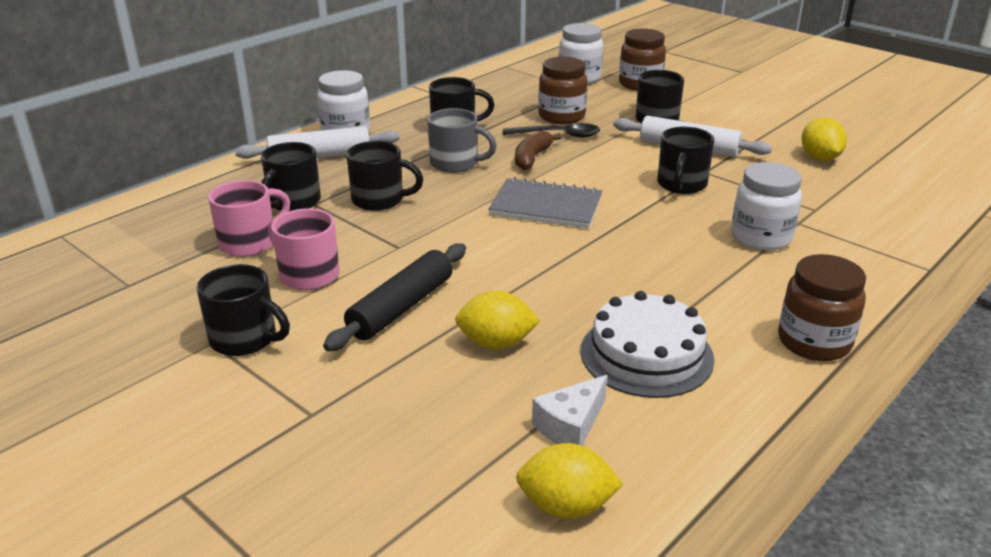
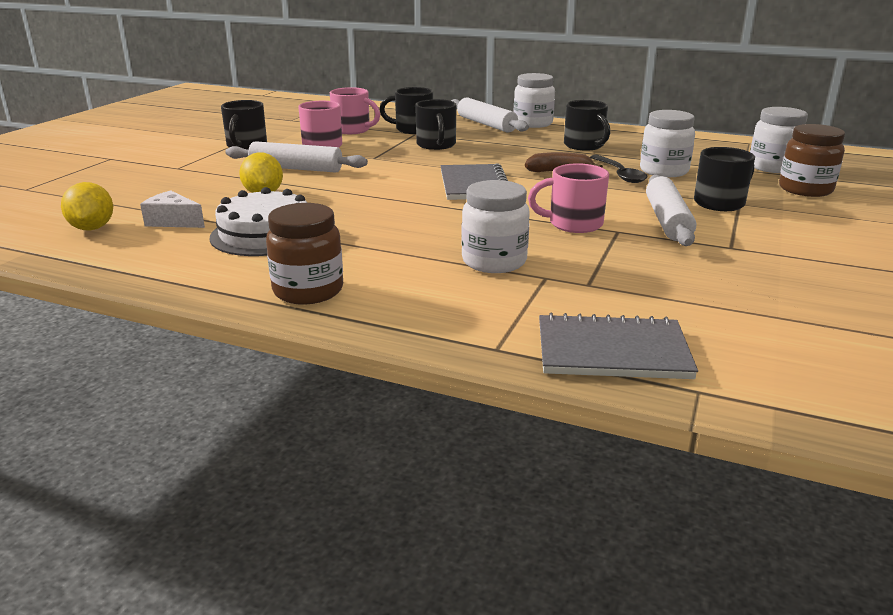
camera: 70 degrees right, 5 degrees down
(401, 307) = (296, 168): black rolling pin -> white rolling pin
(456, 163) = (519, 154): grey mug -> none
(561, 116) = (664, 171): brown jar -> white jar
(681, 185) = (573, 224): black mug -> pink mug
(819, 158) = (738, 283): yellow lemon -> none
(931, 228) = (612, 351): none -> grey notebook

